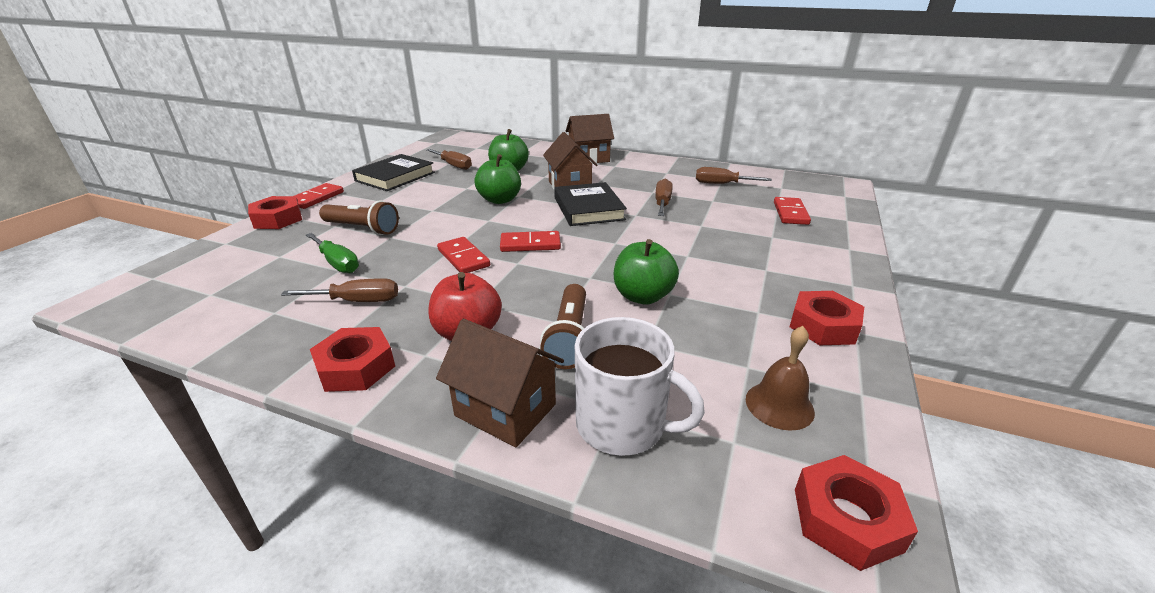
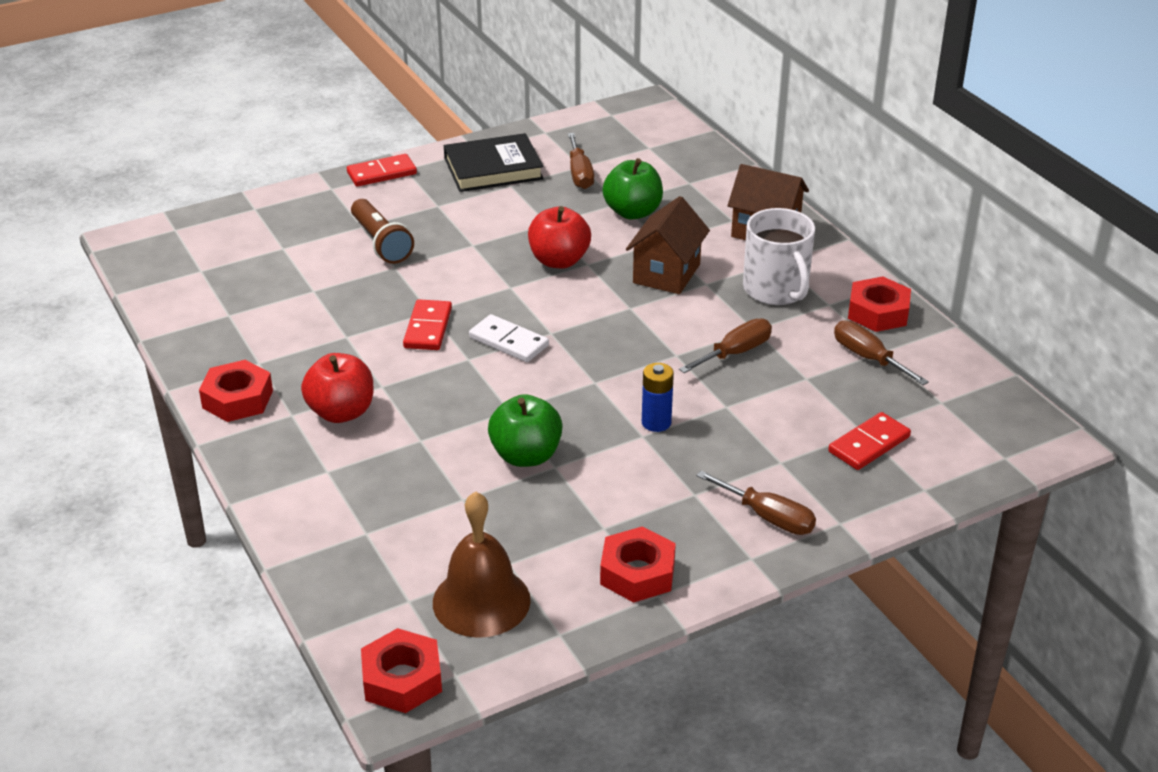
camera: 40 degrees right, 5 degrees up
(278, 219) = (321, 193): red nut -> red nut (878, 312)
(337, 263) = (319, 281): green screwdriver -> none
(357, 301) = (295, 335): brown screwdriver -> brown screwdriver (768, 517)
(500, 200) = (559, 260): green apple -> red apple
(505, 410) = (295, 489): brown house -> none
(530, 244) = (509, 341): red domino -> white domino
(569, 337) = (409, 459): brown flashlight -> none
(588, 209) = (636, 320): black book -> none
(622, 425) = (354, 545): white mug -> white mug (776, 289)
(682, 246) = (656, 422): none -> blue battery
(779, 405) = (481, 601): brown bell -> brown bell, size x1.52

